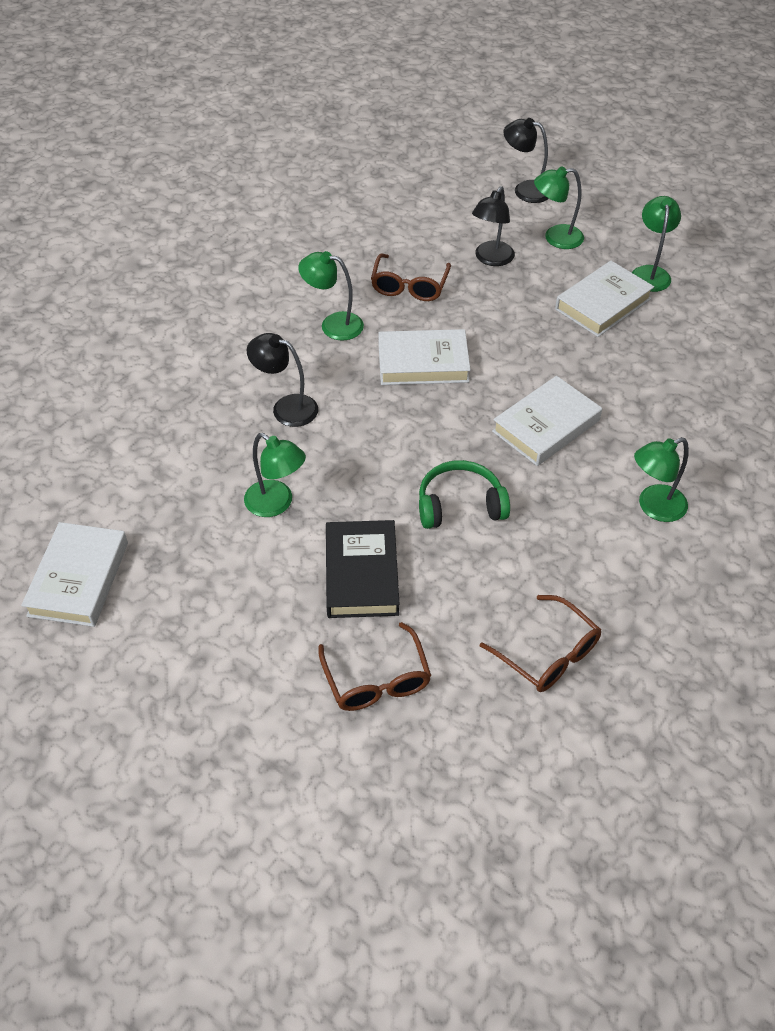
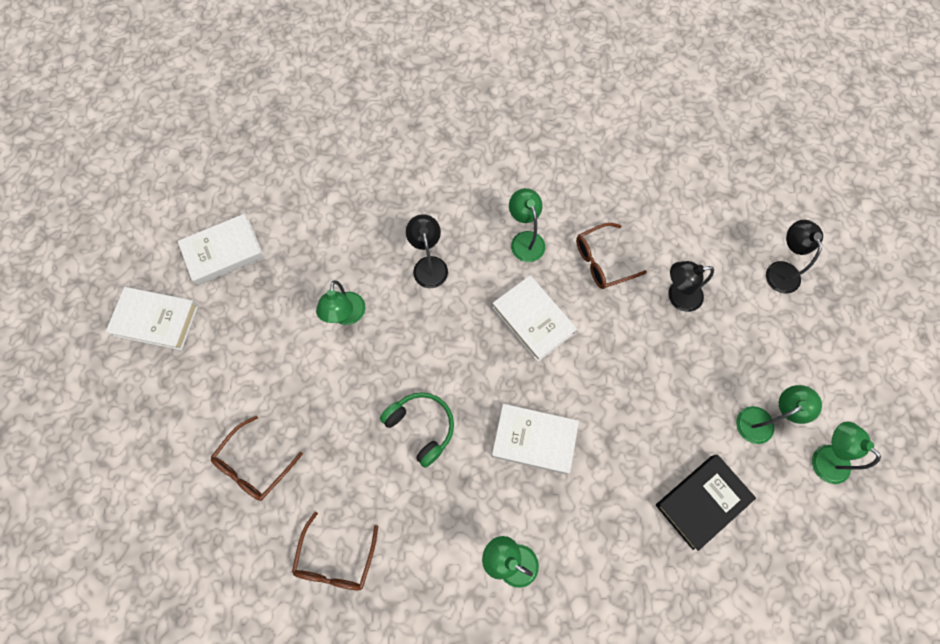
camera: 55 degrees right, 20 degrees up
(362, 574) = (326, 403): black book -> black book (702, 501)
(555, 238) = (742, 326): green lamp -> green lamp (823, 457)
(603, 304) = (694, 405): white book -> white book (156, 320)

